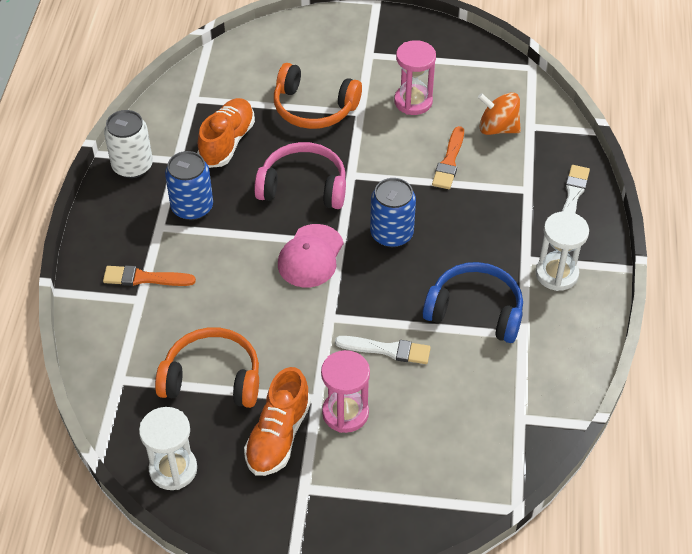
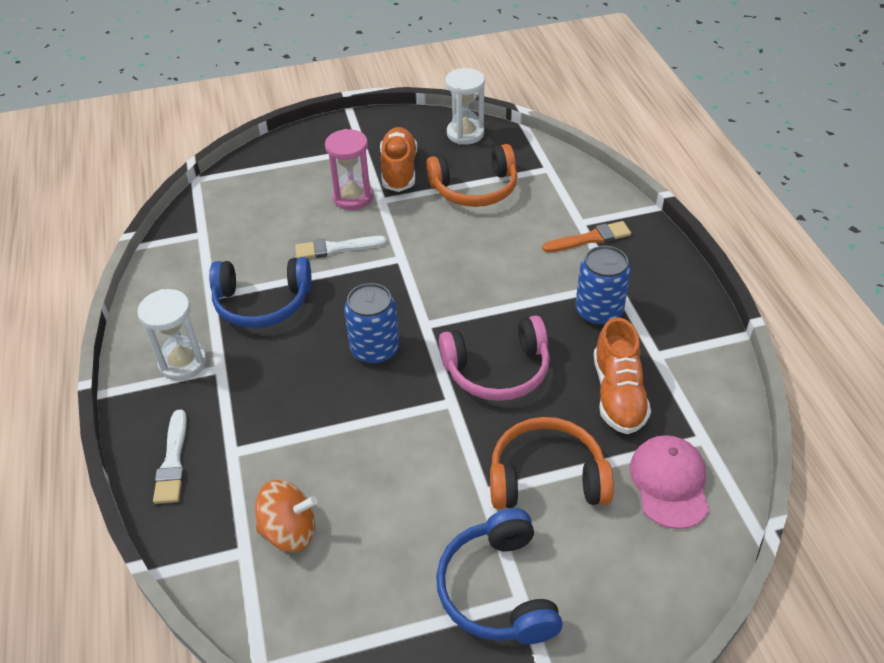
camera: 160 degrees right, 5 degrees down
(132, 166) = (696, 333): white can -> none
(310, 256) = (448, 302): pink cap -> pink cap (669, 483)
(380, 62) = (498, 590): none -> blue headphones
(413, 101) = (420, 535): pink hourglass -> none
(449, 161) = (340, 458): orange brush -> none

